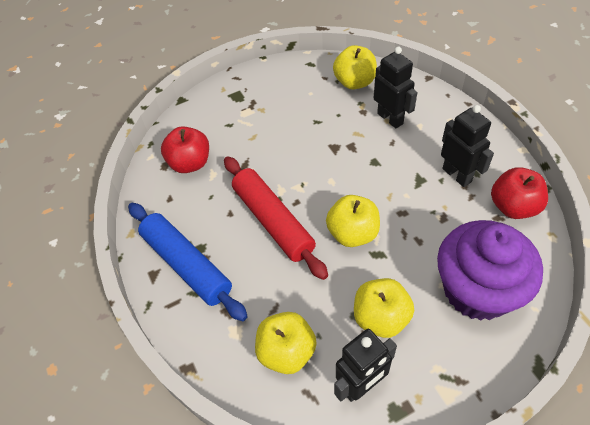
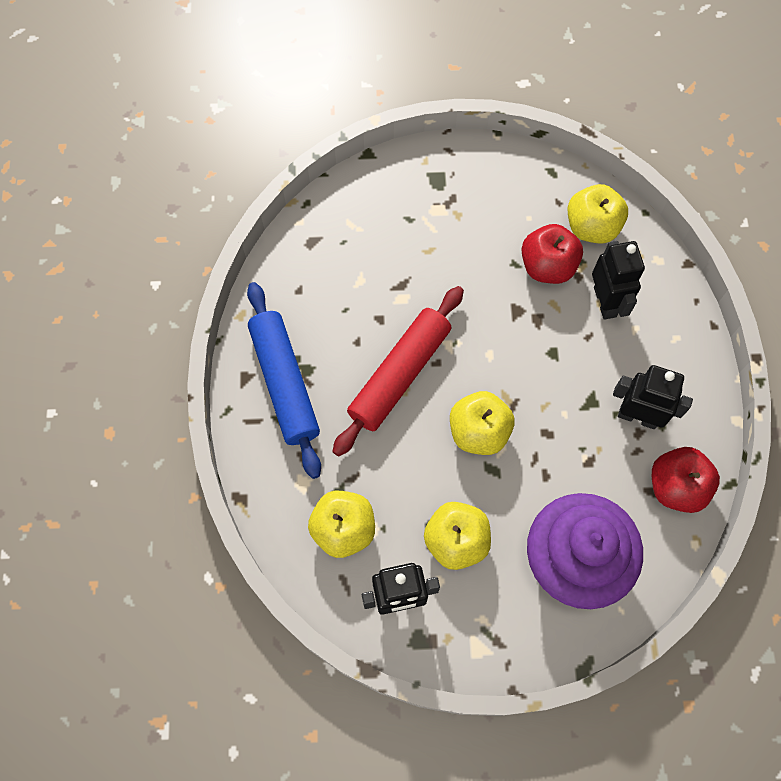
camera: 20 degrees right, 15 degrees up
(190, 163) = (341, 253): red apple -> red apple (547, 266)
(273, 221) = (399, 374): red rolling pin -> red rolling pin turned 45 degrees clockwise
(457, 175) = (638, 416): black robot -> black robot turned 60 degrees counterclockwise

